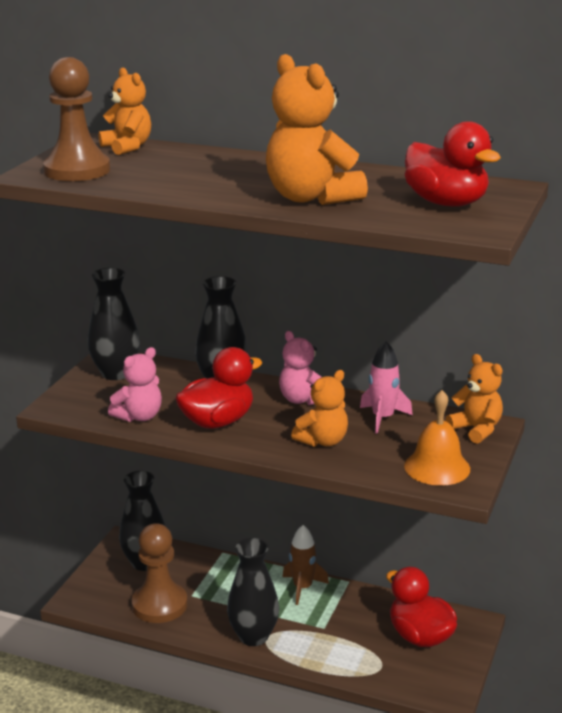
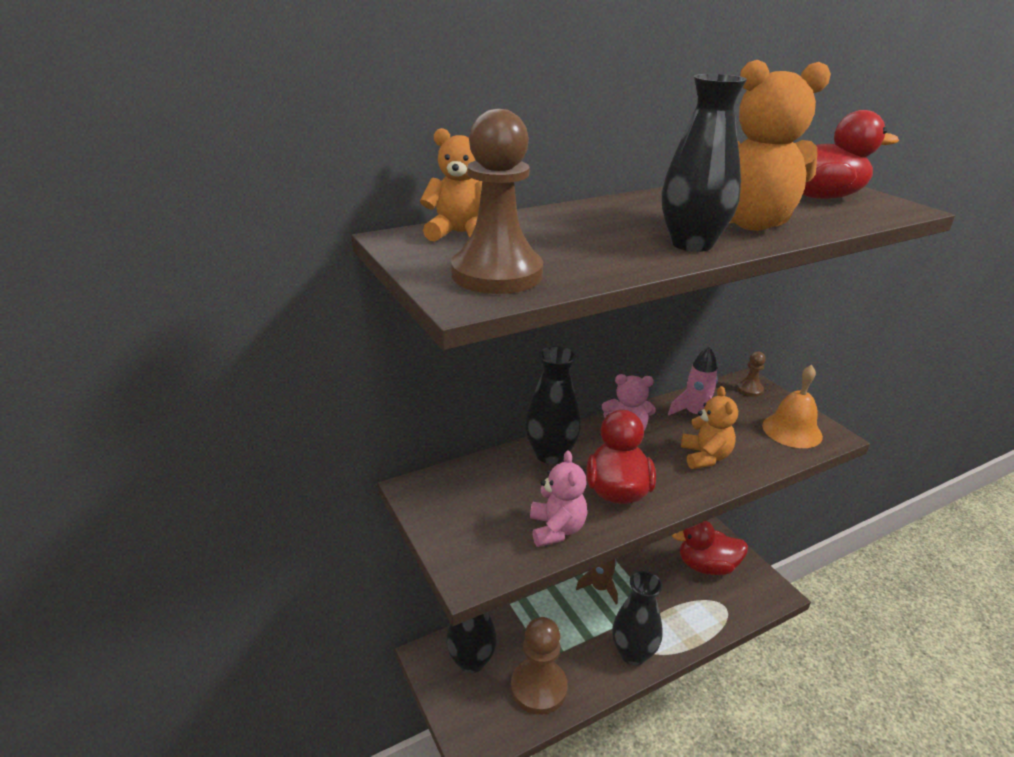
camera: 50 degrees left, 5 degrees up
(116, 373) = (452, 501): black vase -> black vase (691, 244)
(476, 429) = (749, 389): orange teddy bear -> brown pawn

